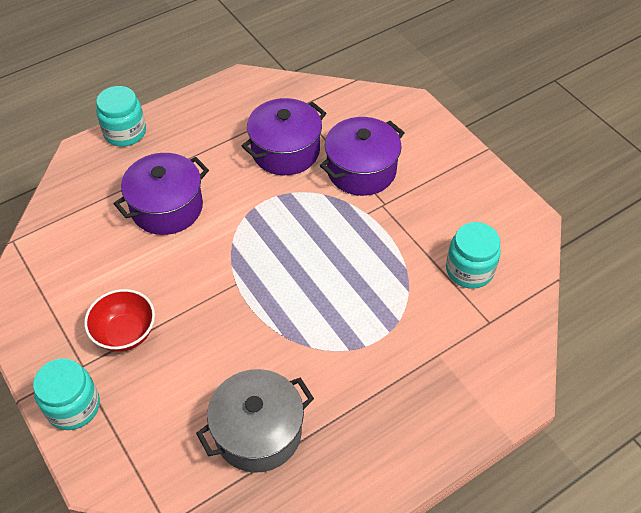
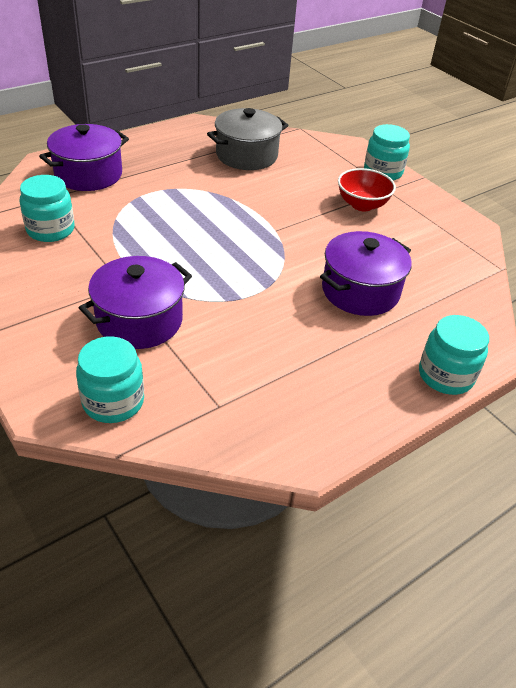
camera: 175 degrees right, 10 degrees down
(285, 151) = (233, 346): purple pot -> purple pot (88, 174)
(368, 109) = (113, 401): none -> turquoise jar

